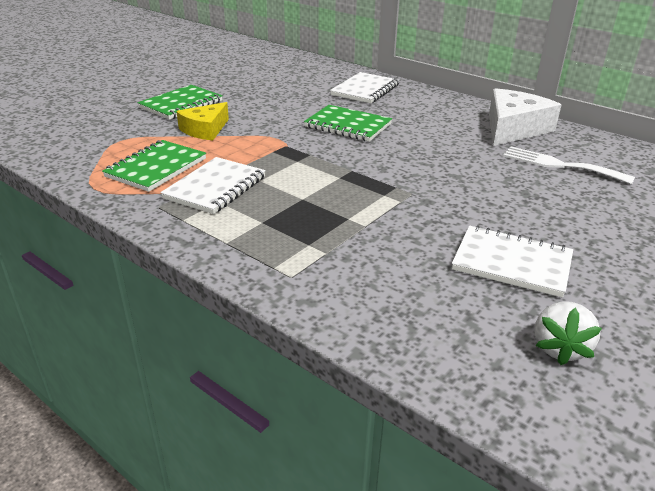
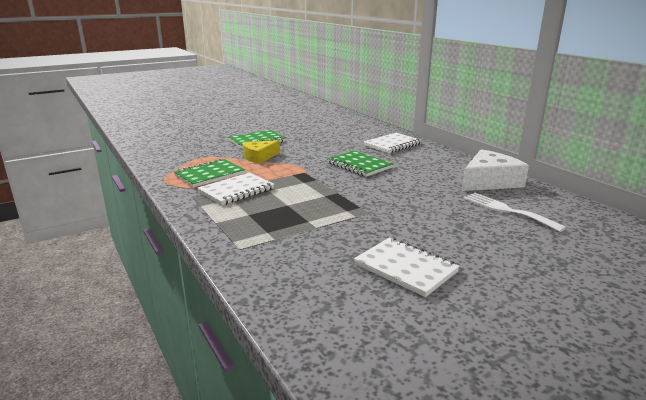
camera: 20 degrees right, 10 degrees down
(559, 348) = (392, 329): white strawberry -> none

